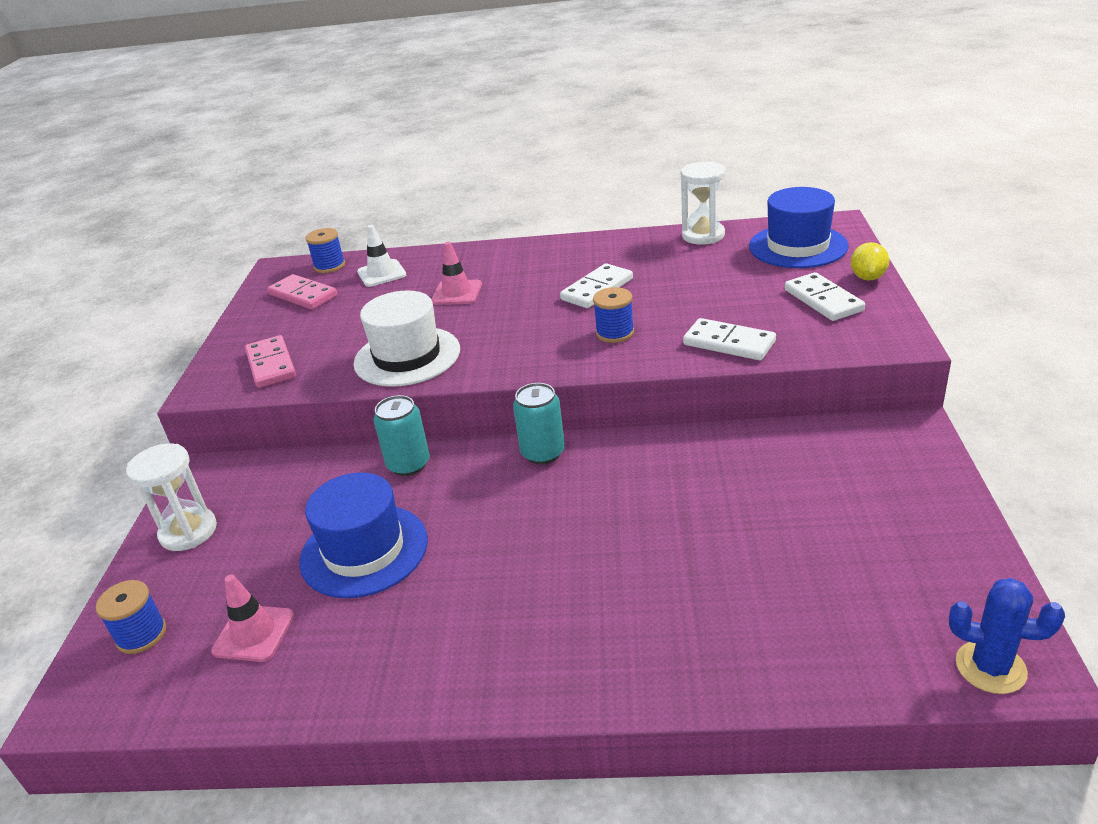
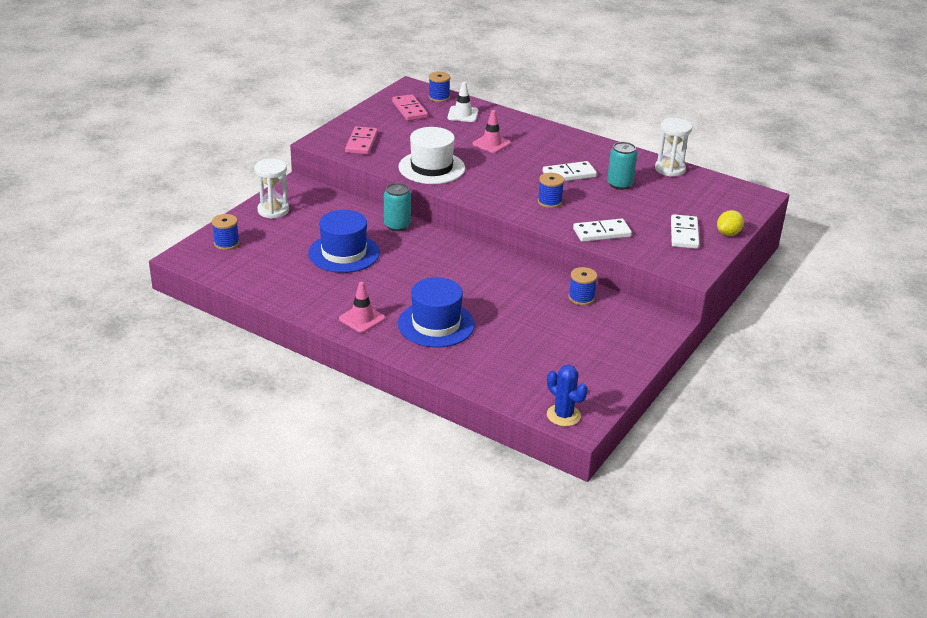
camera: 25 degrees right, 0 degrees up
(254, 633) = (272, 264): pink traffic cone -> pink traffic cone (362, 319)
(543, 453) = (467, 249): turquoise can -> turquoise can (620, 184)
(729, 343) = (602, 233): white domino -> white domino turned 75 degrees counterclockwise
(770, 449) = (581, 298): none -> blue spool
(798, 246) = (716, 199): blue hat -> blue hat (436, 324)

